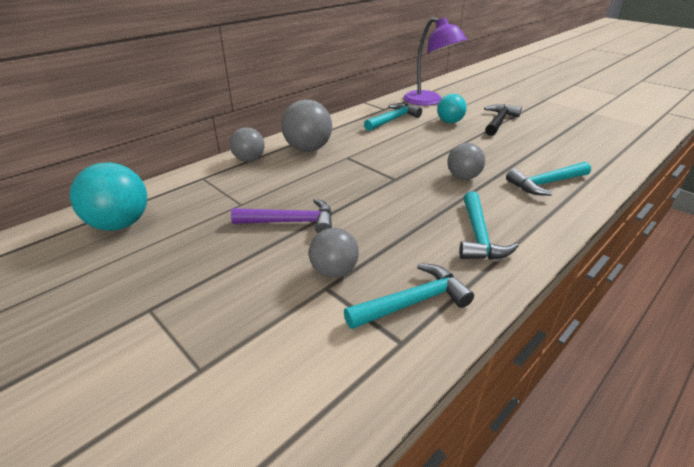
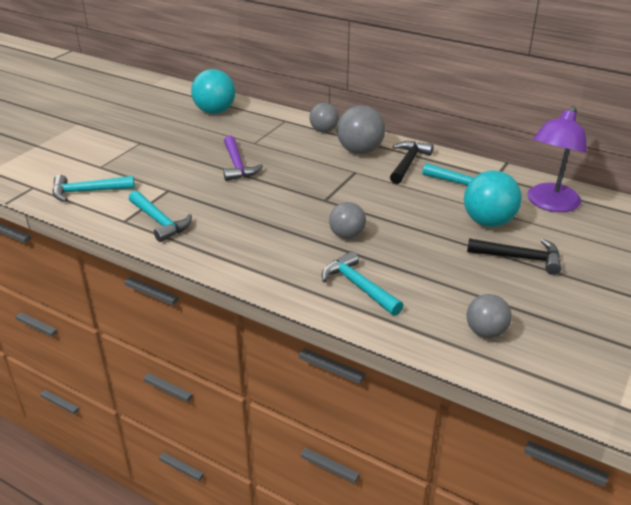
camera: 75 degrees right, 0 degrees up
(334, 271) = (185, 190): grey ball -> grey ball (485, 332)
(345, 133) = (408, 163): none -> black hammer
(449, 122) = (488, 222): turquoise ball -> turquoise ball, size x1.55
(478, 236) = (245, 246): turquoise hammer -> turquoise hammer (88, 191)

